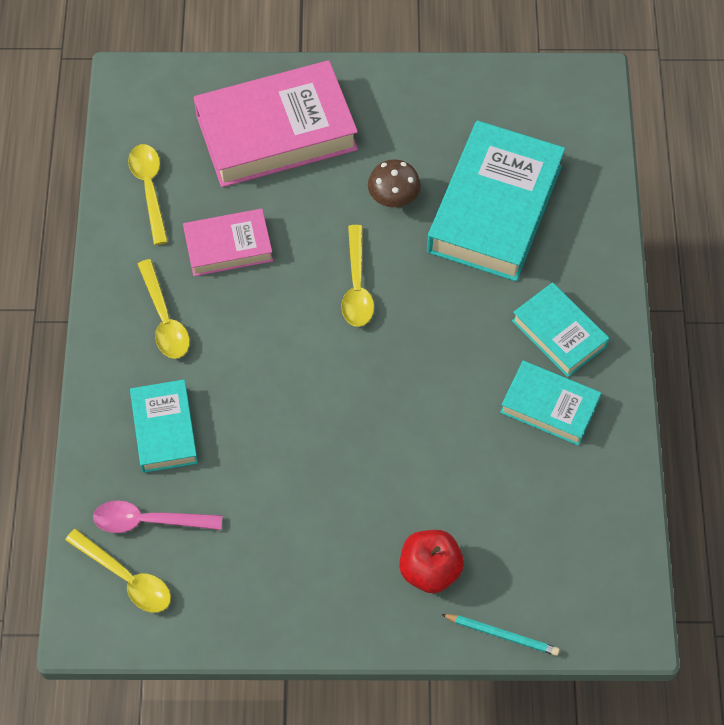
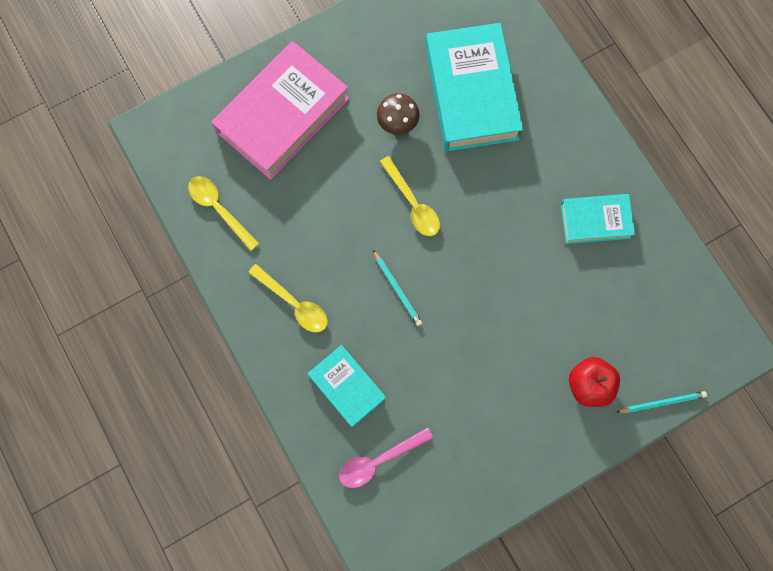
camera: 30 degrees left, 15 degrees up
(126, 578) = (390, 511): yellow spoon -> none
(228, 247) = (304, 223): pink book -> none
(283, 362) = (397, 289): none -> turquoise pencil
(559, 333) = (569, 163): turquoise book -> none

